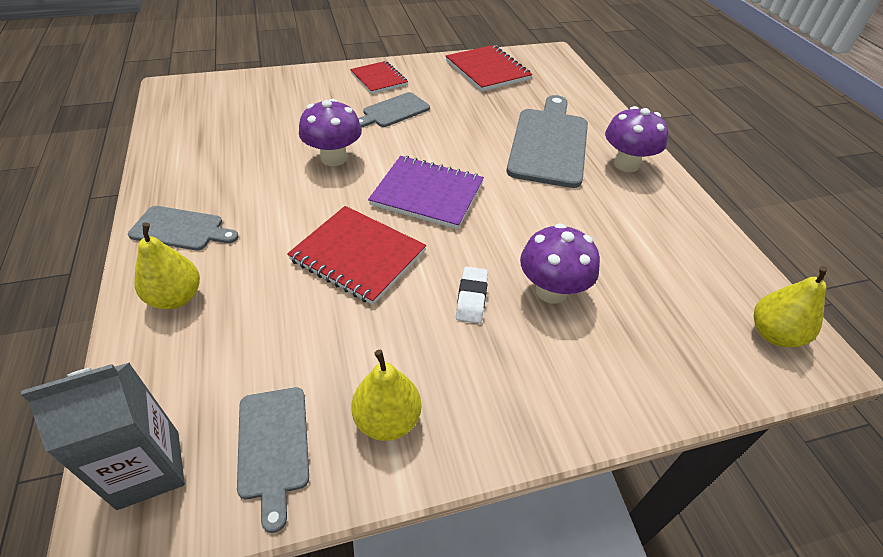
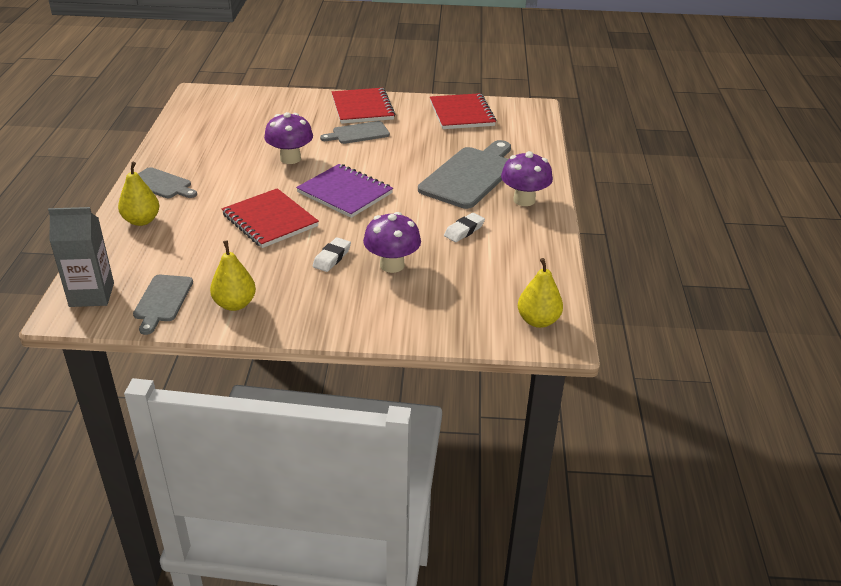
camera: 20 degrees right, 10 degrees down
(379, 79) = (362, 108): red notebook -> red notebook, size x1.51
(595, 218) = (464, 230): none -> white eraser

